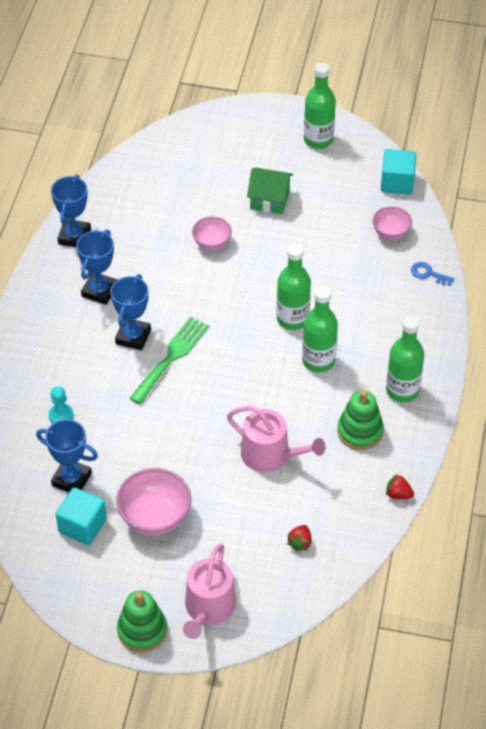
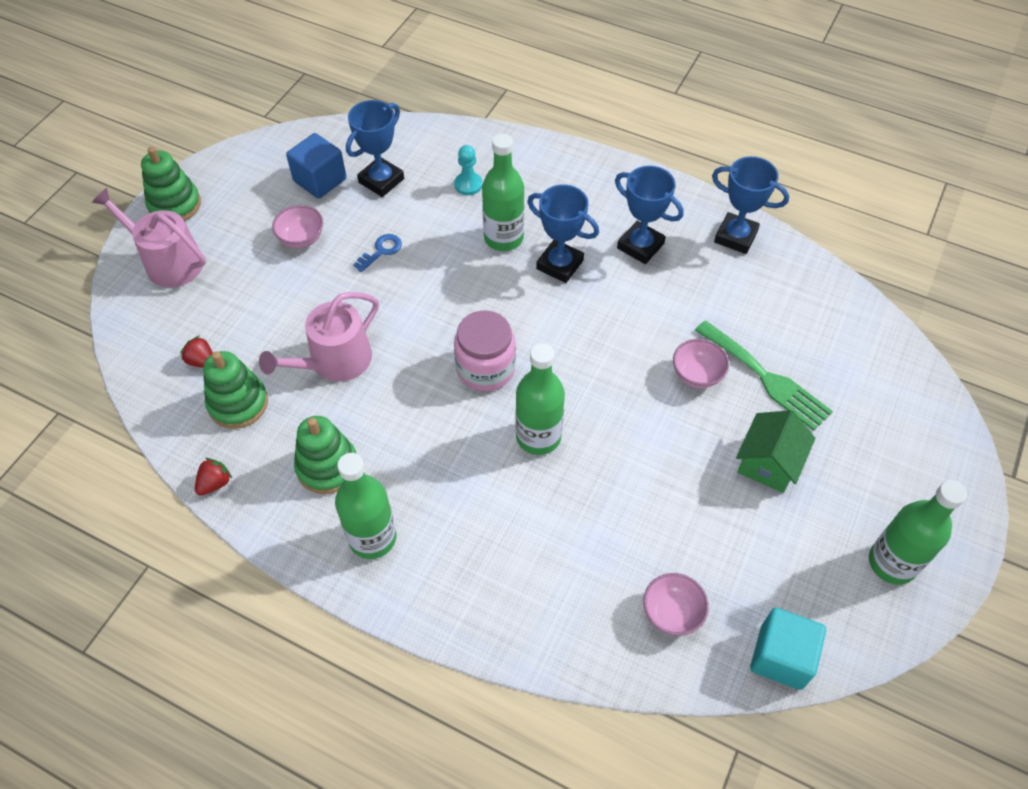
camera: 105 degrees right, 5 degrees up
(82, 526) = (320, 180): turquoise cube -> blue cube
(155, 517) = (301, 239): pink bowl -> pink bowl, size x0.60
(171, 357) = (517, 295): green fork -> green fork (766, 378)
(245, 361) = (485, 368): none -> pink jar
(318, 361) = (458, 449): green bottle -> green bottle (503, 238)
(329, 504) = (238, 403): none -> green stacking toy
(428, 274) = (574, 643): blue key -> blue key (381, 251)

